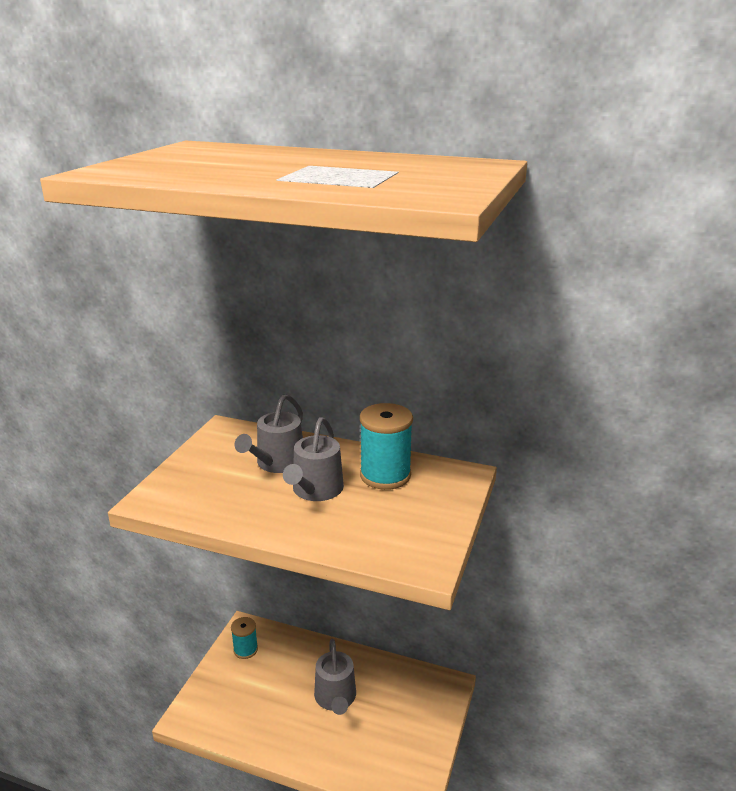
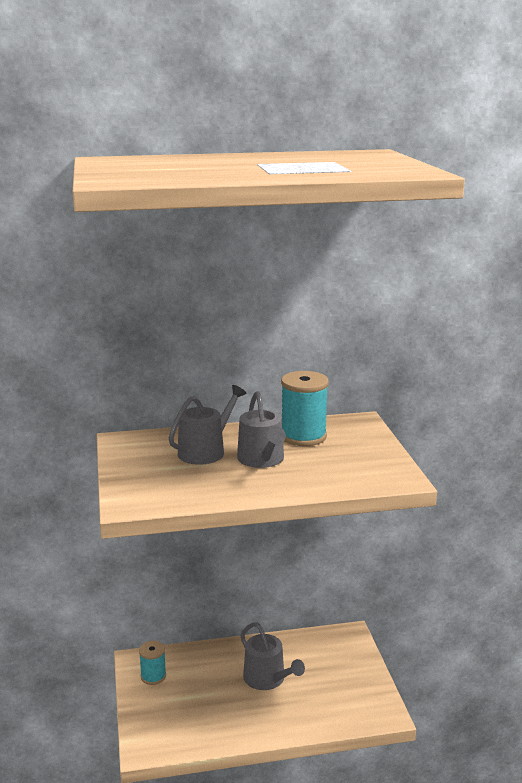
camera: 30 degrees left, 5 degrees down
(277, 463) = (205, 451): grey watering can -> grey watering can turned 135 degrees counterclockwise

